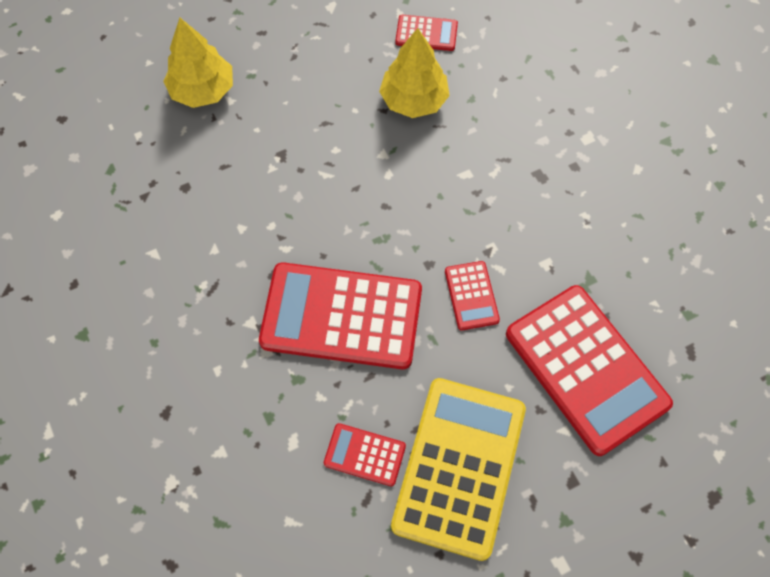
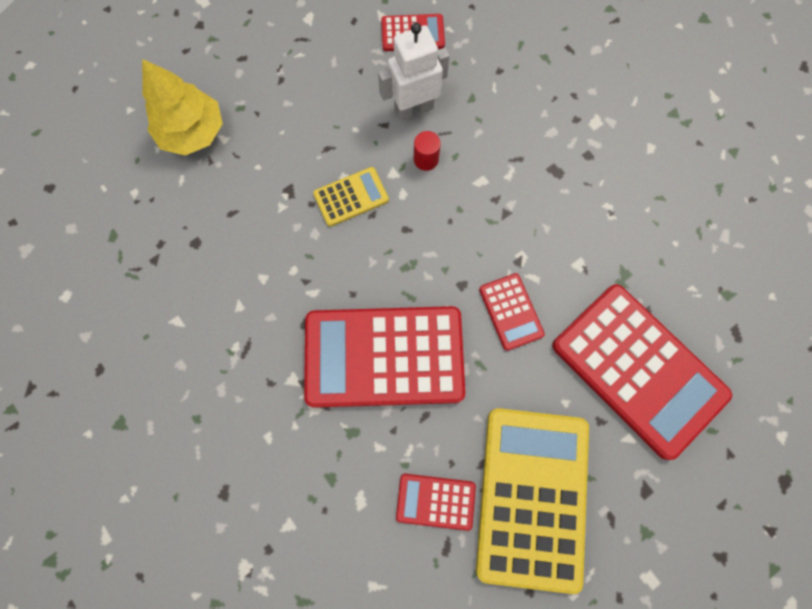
camera: 10 degrees left, 10 degrees up
(339, 169) = (351, 197): none -> yellow calculator
(414, 100) = (413, 109): yellow tree -> white robot
(416, 146) = (426, 159): none -> red cylinder

